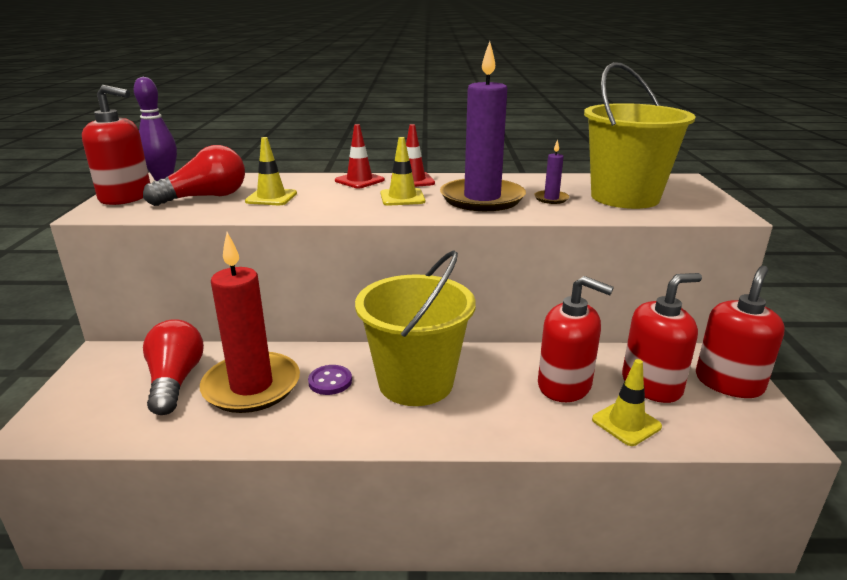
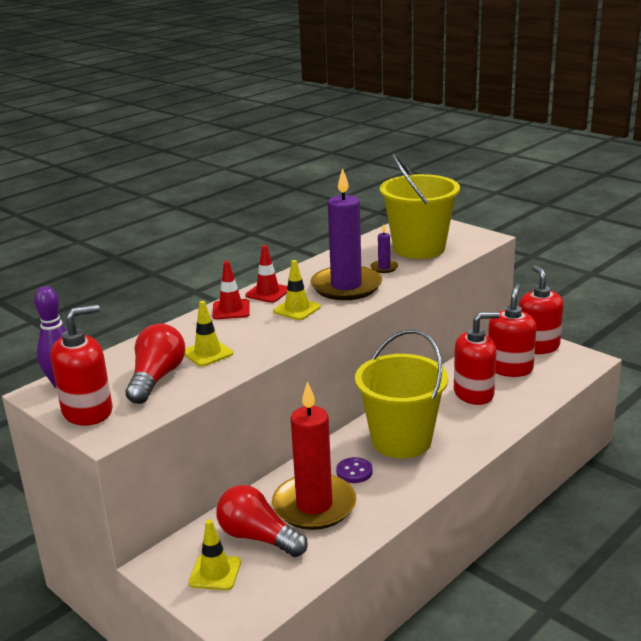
camera: 45 degrees left, 0 degrees up
(626, 423) = (528, 394): yellow traffic cone -> yellow traffic cone (215, 572)

